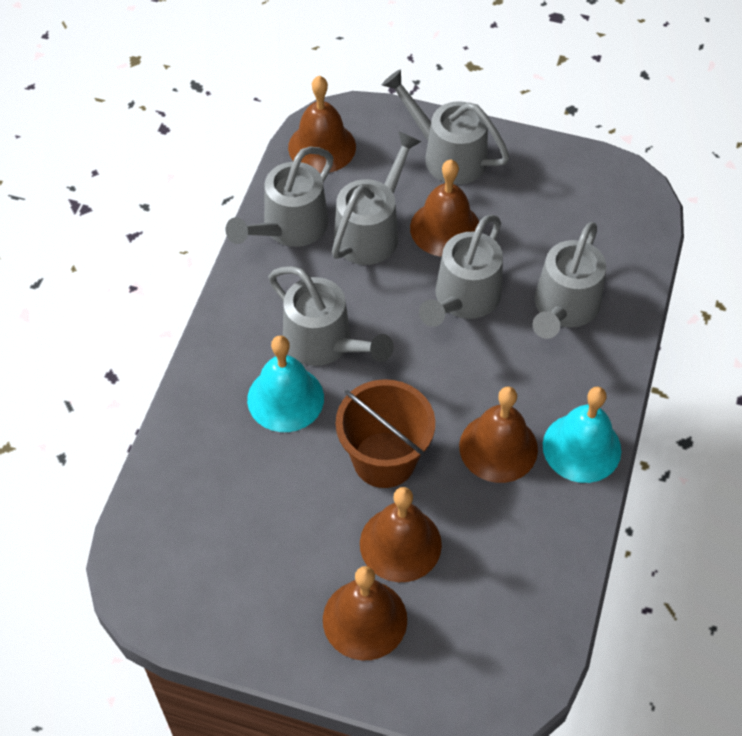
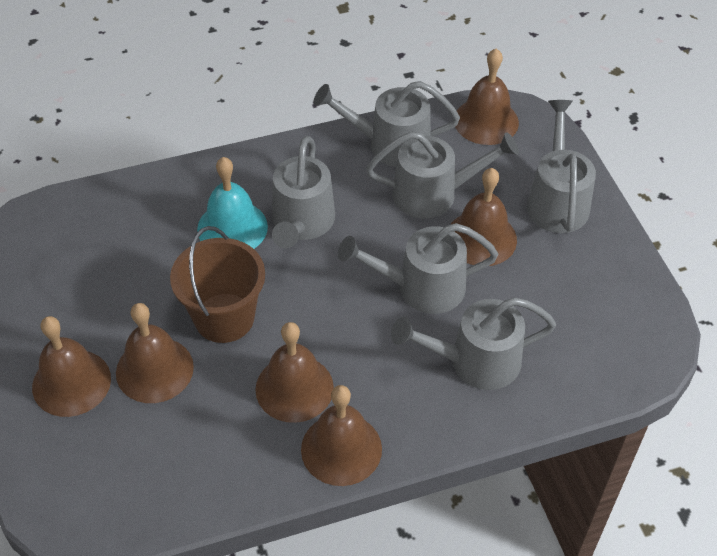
camera: 55 degrees right, 5 degrees down
(581, 447) = (341, 449): turquoise bell -> brown bell

